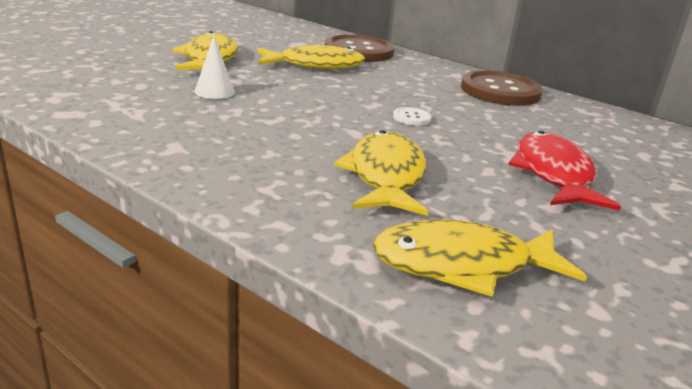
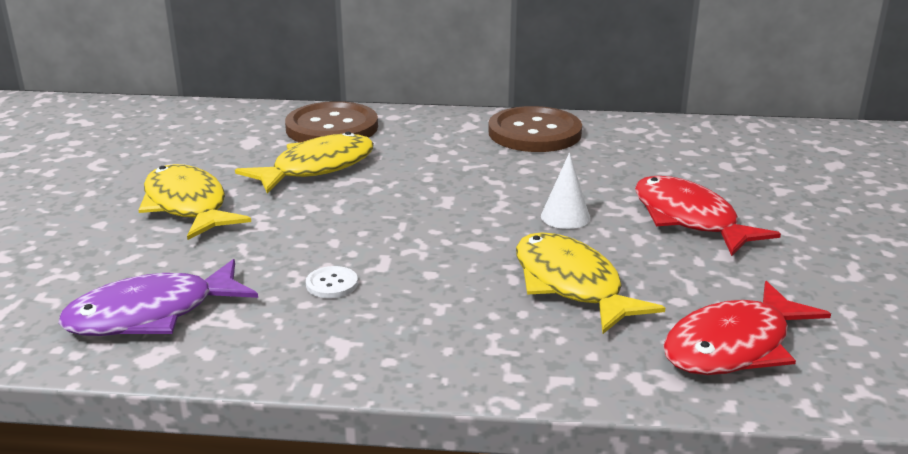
camera: 30 degrees left, 0 degrees up
(101, 96) = (151, 314): none -> purple fish
(214, 91) = (268, 252): white cone -> white cone (565, 217)
(411, 118) = (503, 203): white button -> white button (332, 284)
(462, 265) = (733, 346): yellow fish -> red fish

